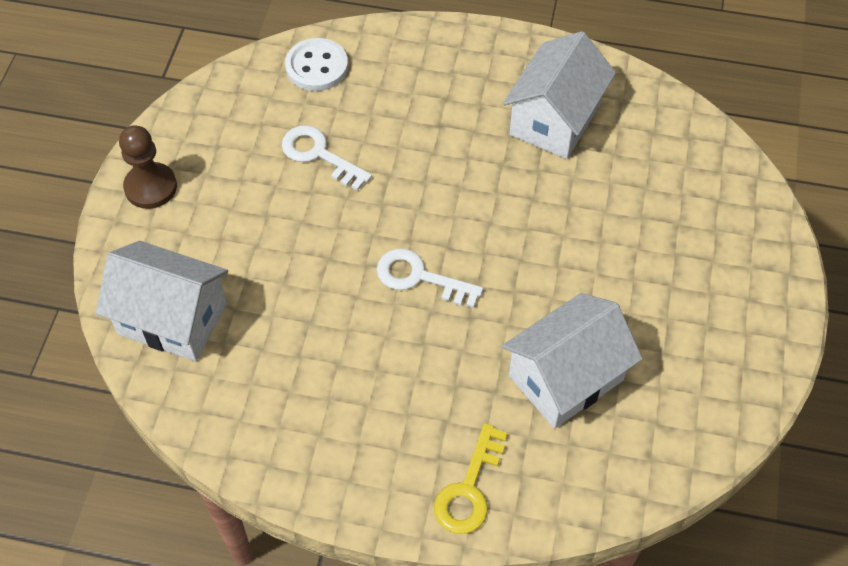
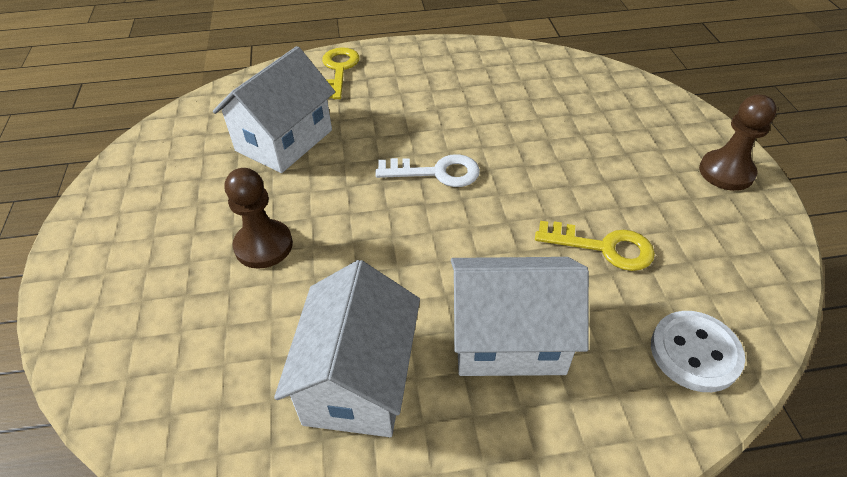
camera: 160 degrees right, 10 degrees down
(172, 319) = (610, 97): white house -> white house (508, 338)
(319, 155) = (603, 247): white key -> yellow key
(607, 248) = (263, 246): none -> brown pawn

